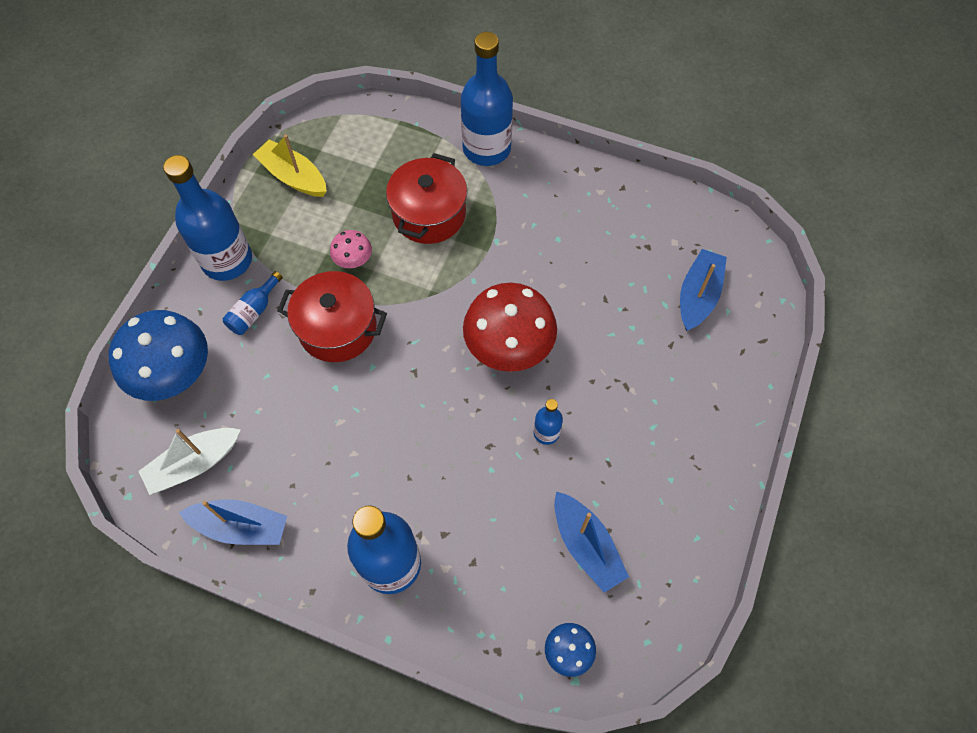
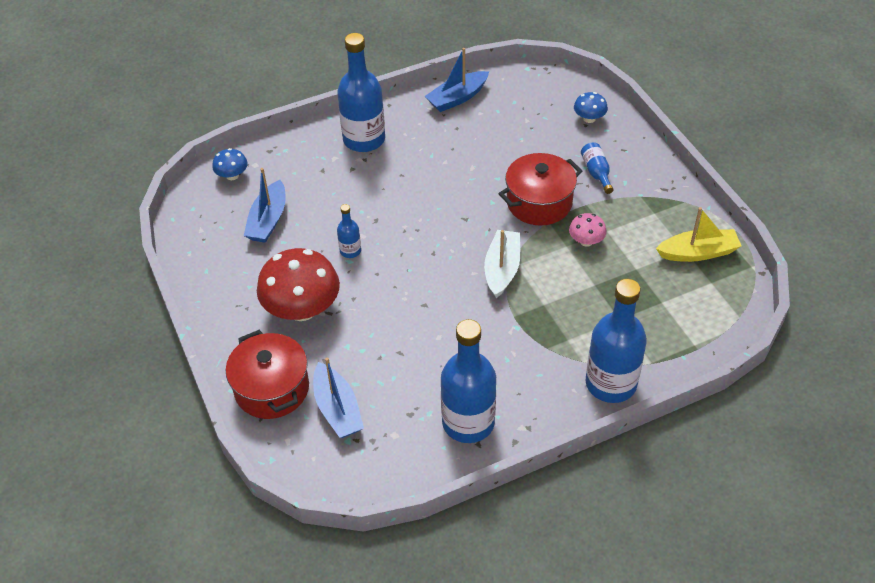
camera: 135 degrees right, 15 degrees down
(173, 373) = (589, 118): blue mushroom -> blue mushroom, size x0.48
(194, 464) = (517, 99): white boat -> white boat (502, 269)
(227, 260) = (653, 181): blue bottle -> blue bottle (468, 422)
(429, 214) = (582, 305): red pot -> red pot (272, 389)
(509, 346) = (428, 275): red mushroom -> red mushroom (302, 309)
(586, 545) = (268, 220): blue boat -> blue boat turned 90 degrees counterclockwise

